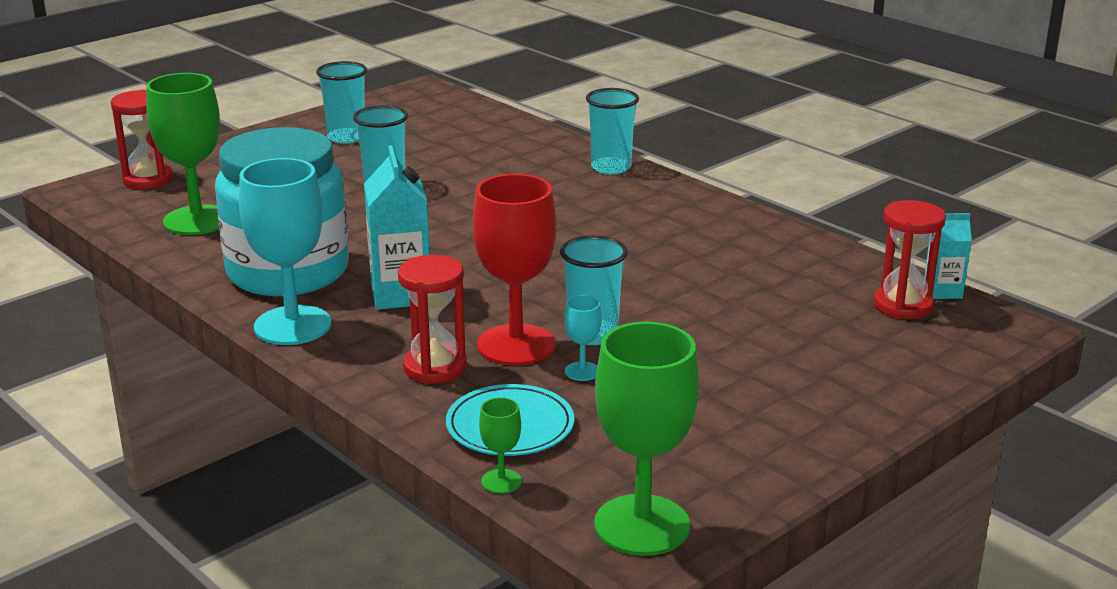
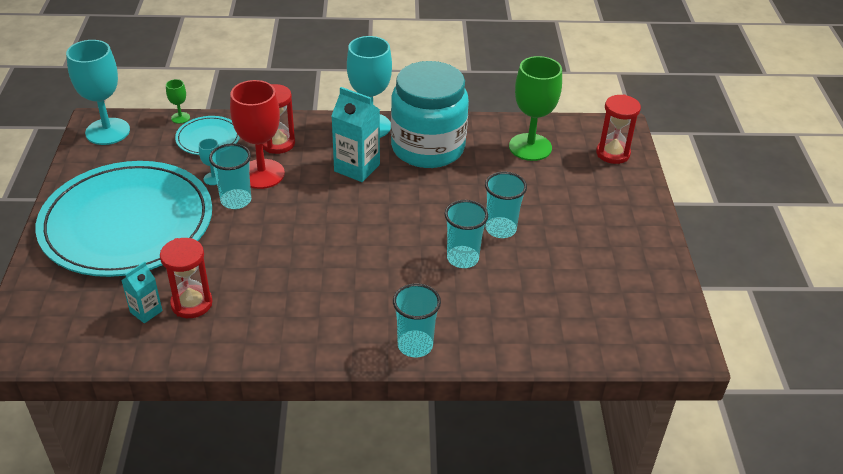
camera: 130 degrees right, 15 degrees up
(346, 137) = (609, 256): turquoise cup -> turquoise cup (462, 258)
(642, 525) = (107, 131): green goblet -> turquoise goblet
(759, 378) = (127, 223): none -> turquoise plate
(903, 305) = (91, 326): red hourglass -> red hourglass (191, 303)
(942, 291) = (74, 357): turquoise carton -> turquoise carton (146, 311)

